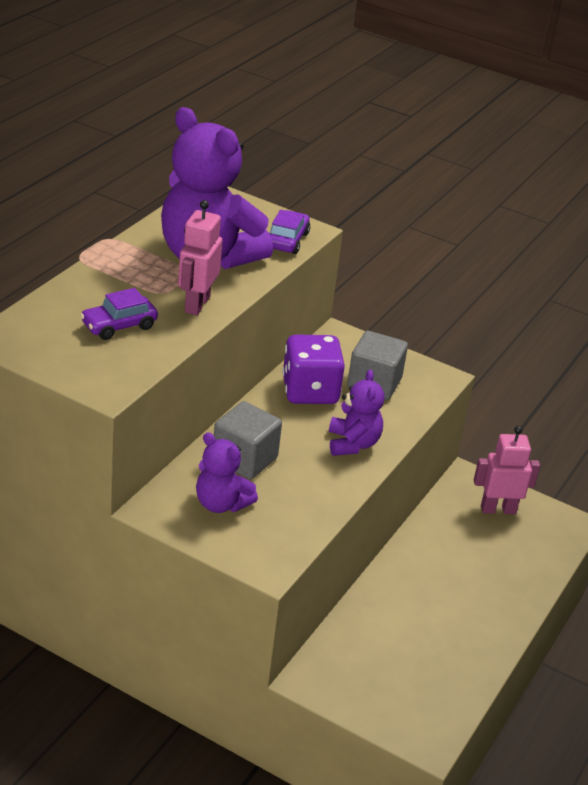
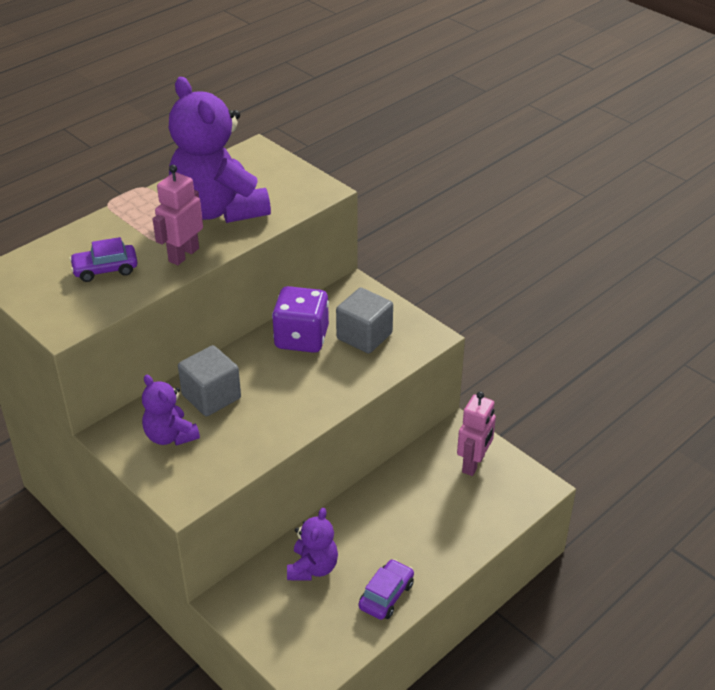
camera: 20 degrees right, 5 degrees up
(287, 240) = (298, 199): purple car -> purple car (386, 595)
(352, 444) = (315, 393): purple teddy bear -> purple teddy bear (313, 568)
(498, 509) = (473, 464): pink robot -> pink robot turned 105 degrees clockwise

